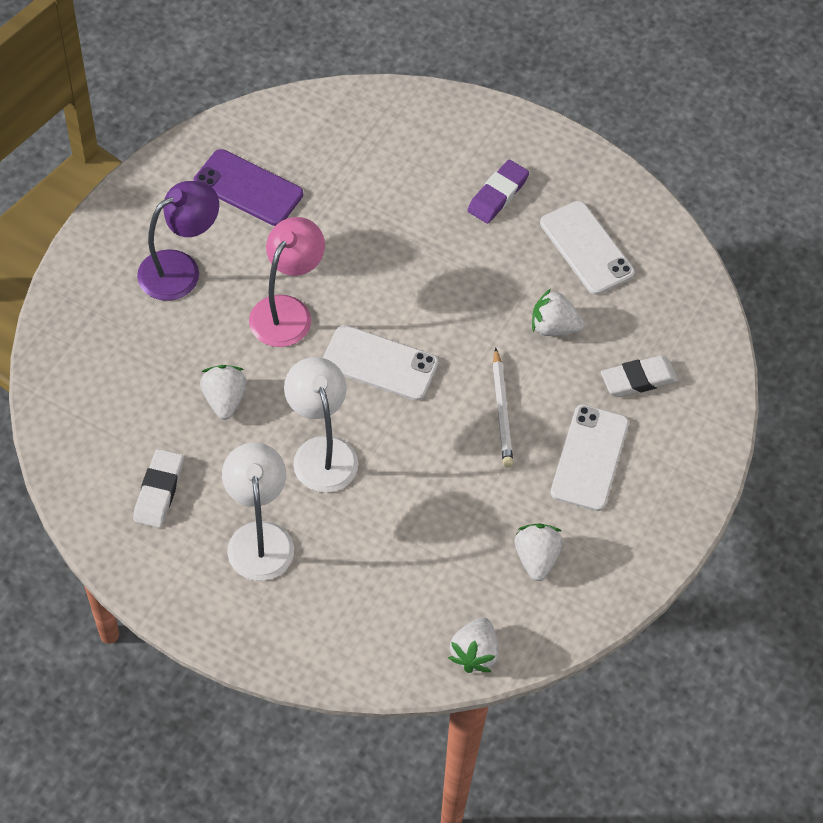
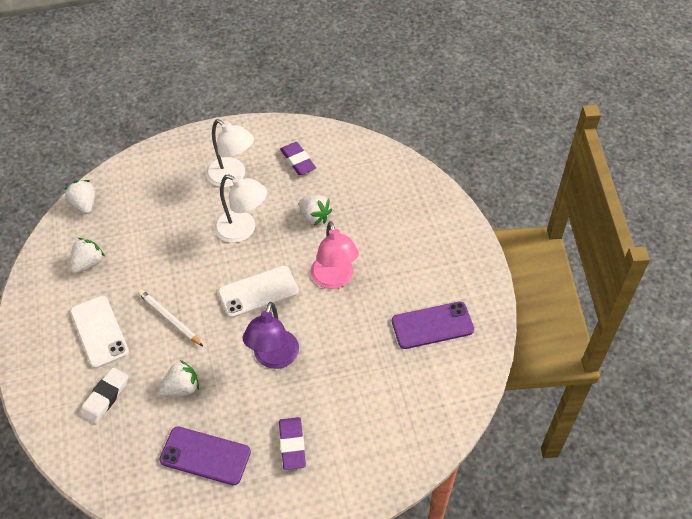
camera: 140 degrees right, 5 degrees down
(159, 491) = (298, 161): white eraser -> purple eraser
(180, 269) = (411, 256): purple lamp -> purple lamp (274, 358)
(536, 558) = (88, 263): white strawberry -> white strawberry turned 105 degrees counterclockwise
(586, 248) = (205, 456): white phone -> purple phone

